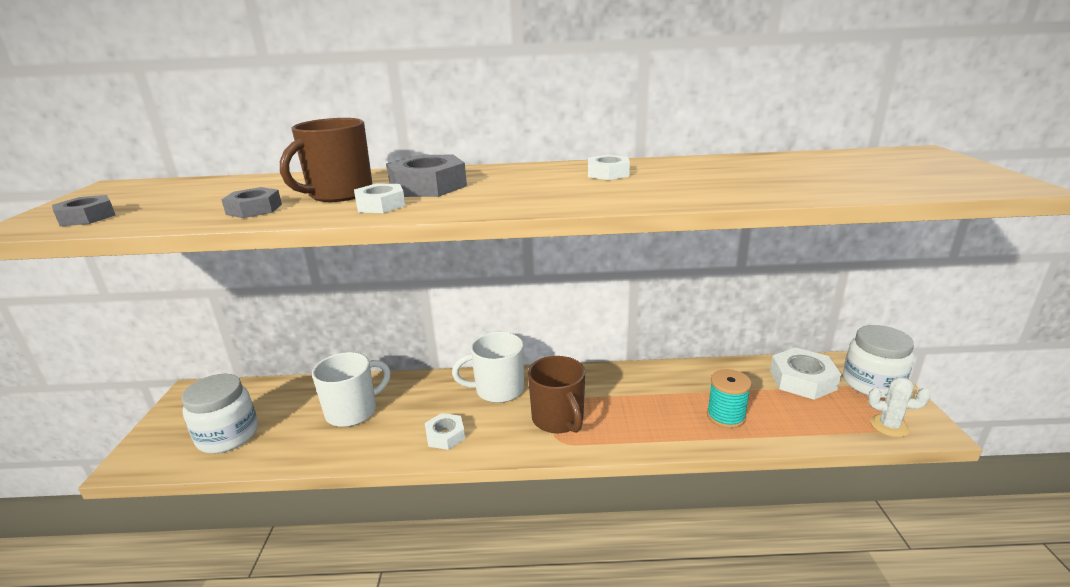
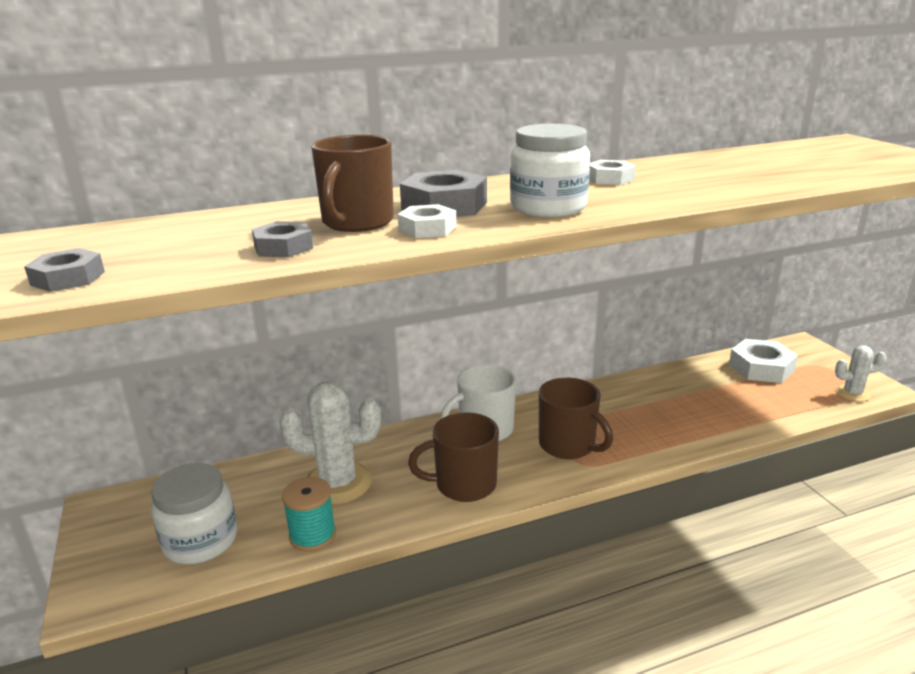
camera: 20 degrees left, 0 degrees up
(353, 411) = (337, 483): white mug -> white cactus
(445, 435) = (464, 485): white nut -> brown mug
(725, 416) = (719, 411): turquoise spool -> turquoise spool (312, 535)
(872, 383) = (817, 361): white jar -> white jar (548, 208)

